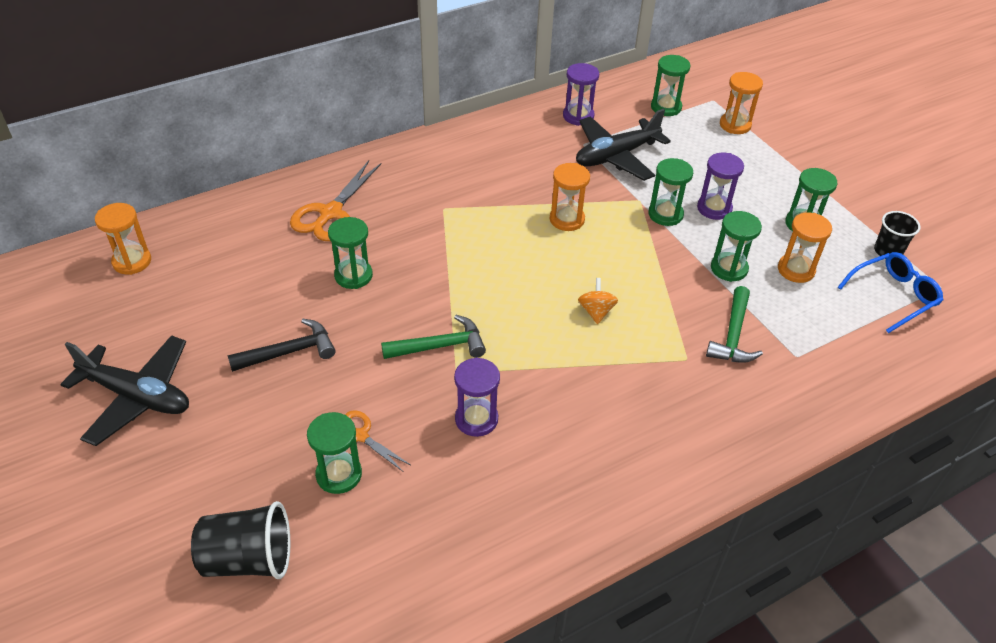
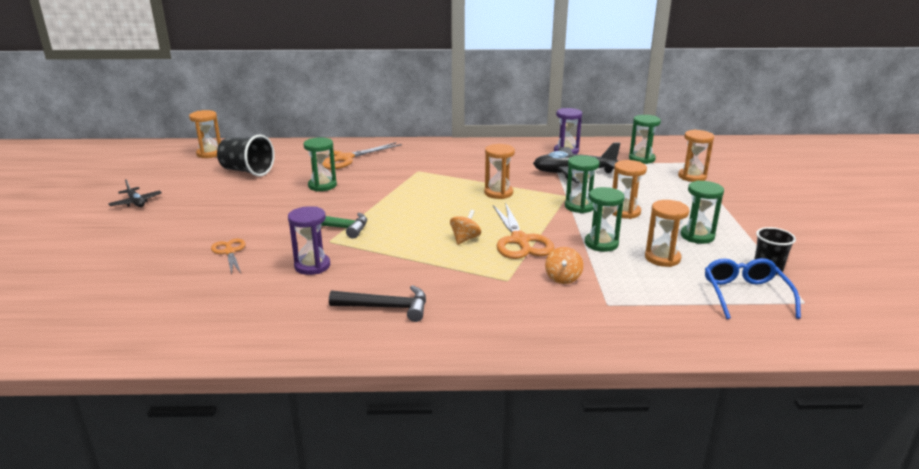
camera: 30 degrees right, 20 degrees down
(137, 396) = (136, 202): black plane -> black plane, size x0.50
(248, 559) = (91, 284): black cup -> black cup (247, 171)
(289, 352) = (240, 206): black hammer -> black hammer (386, 307)
(339, 474) = (193, 265): green hourglass -> none
(651, 293) = (520, 241): none -> orange scissors
(714, 208) = (625, 212): purple hourglass -> orange hourglass
(733, 335) = (563, 278): green hammer -> orange spinning top
(893, 296) = (745, 295): blue glasses -> blue glasses turned 90 degrees counterclockwise

